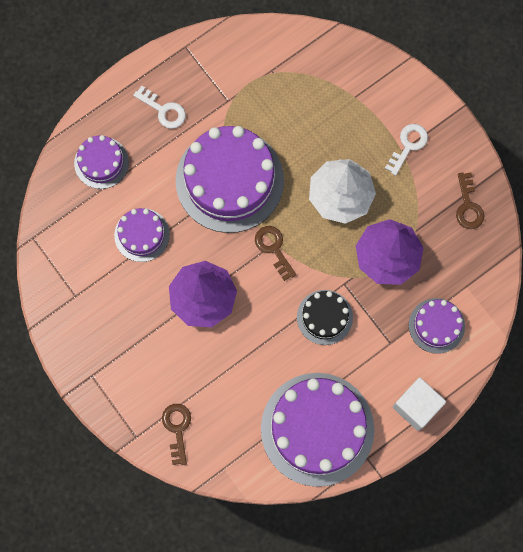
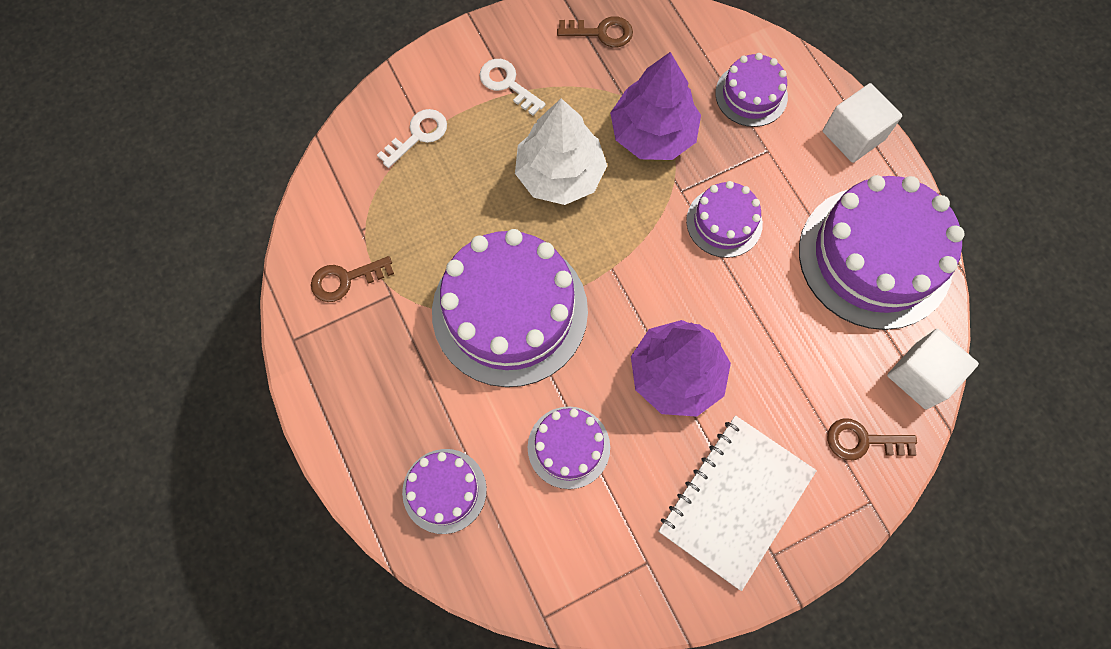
camera: 80 degrees left, 5 degrees down
(123, 347) = (735, 501): none -> white notebook
(164, 110) = (383, 385): white key -> white key (418, 135)
(231, 467) = (920, 376): none -> white cube
(273, 248) = (619, 270): brown key -> brown key (345, 280)
(324, 317) = (724, 222): black cake -> purple cake

